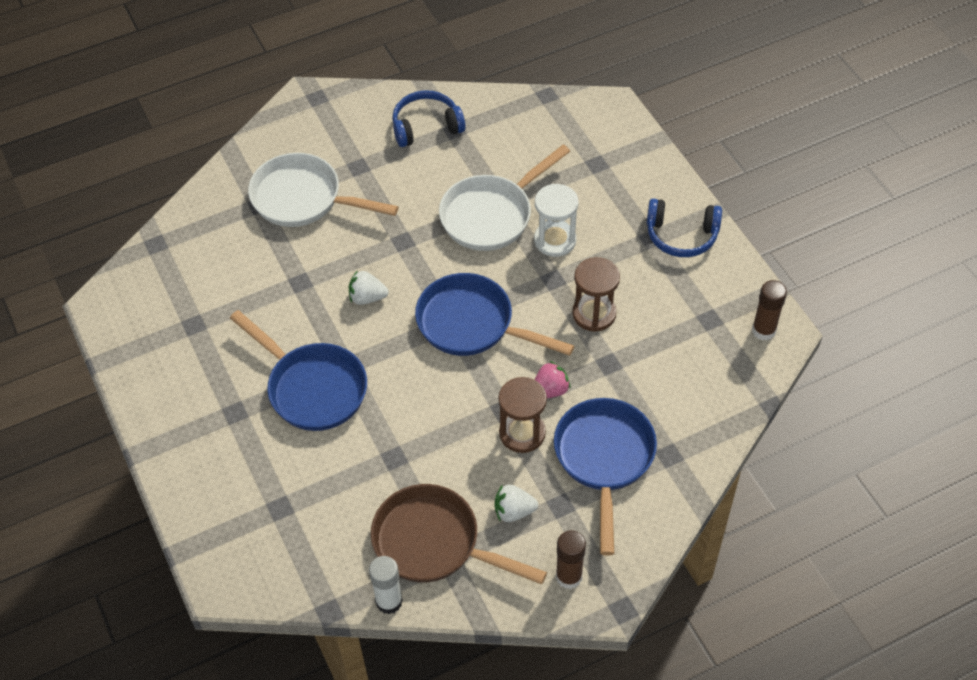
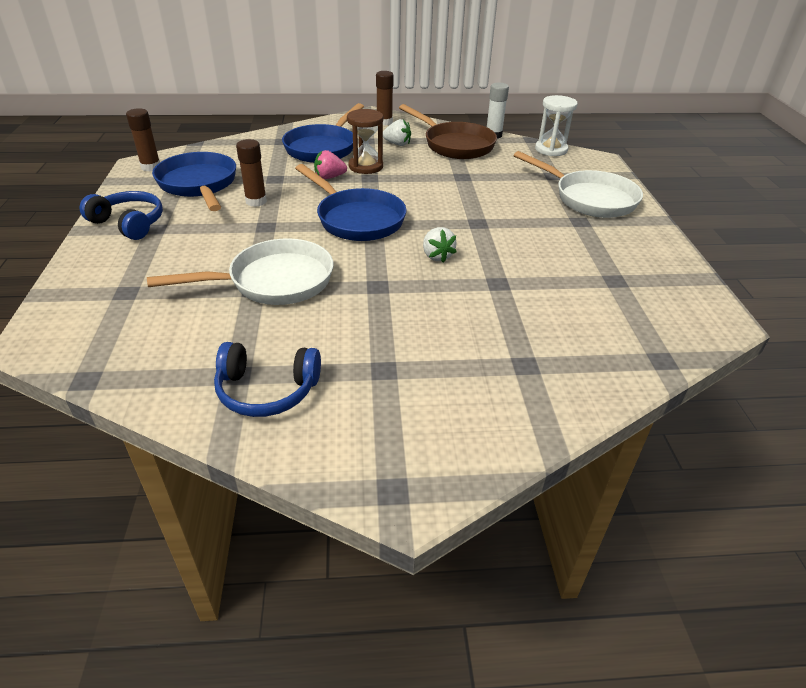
camera: 160 degrees left, 15 degrees down
(303, 199) = (467, 354): white pan -> white pan (589, 199)
(312, 388) = (510, 218): blue pan -> blue pan (199, 185)
(367, 297) = (437, 256): white strawberry -> white strawberry turned 45 degrees clockwise
(555, 240) = (236, 248): white hourglass -> white hourglass (551, 149)
(594, 314) = (256, 201): brown hourglass -> brown glue stick

